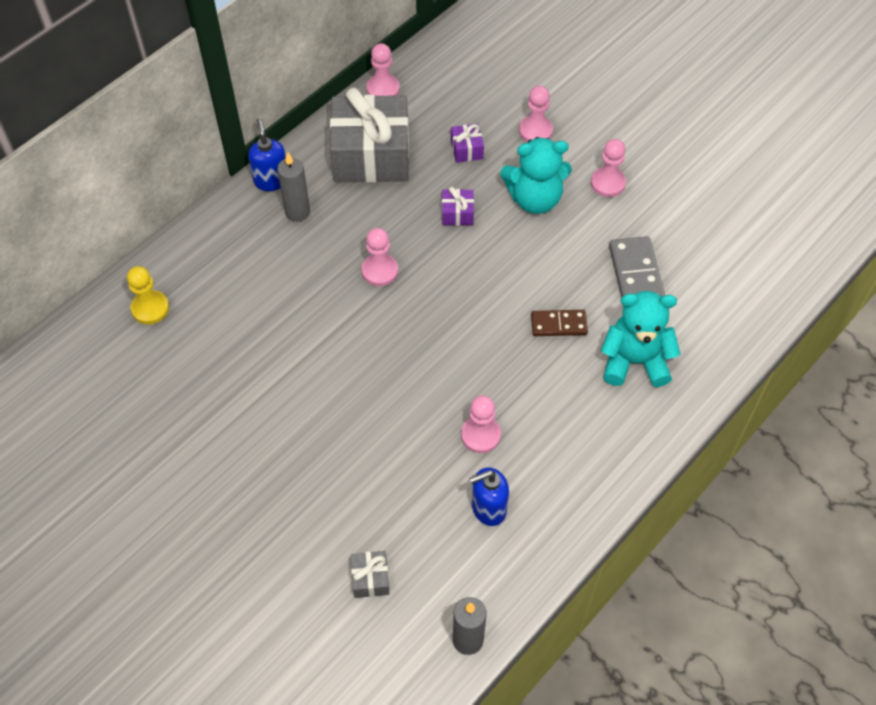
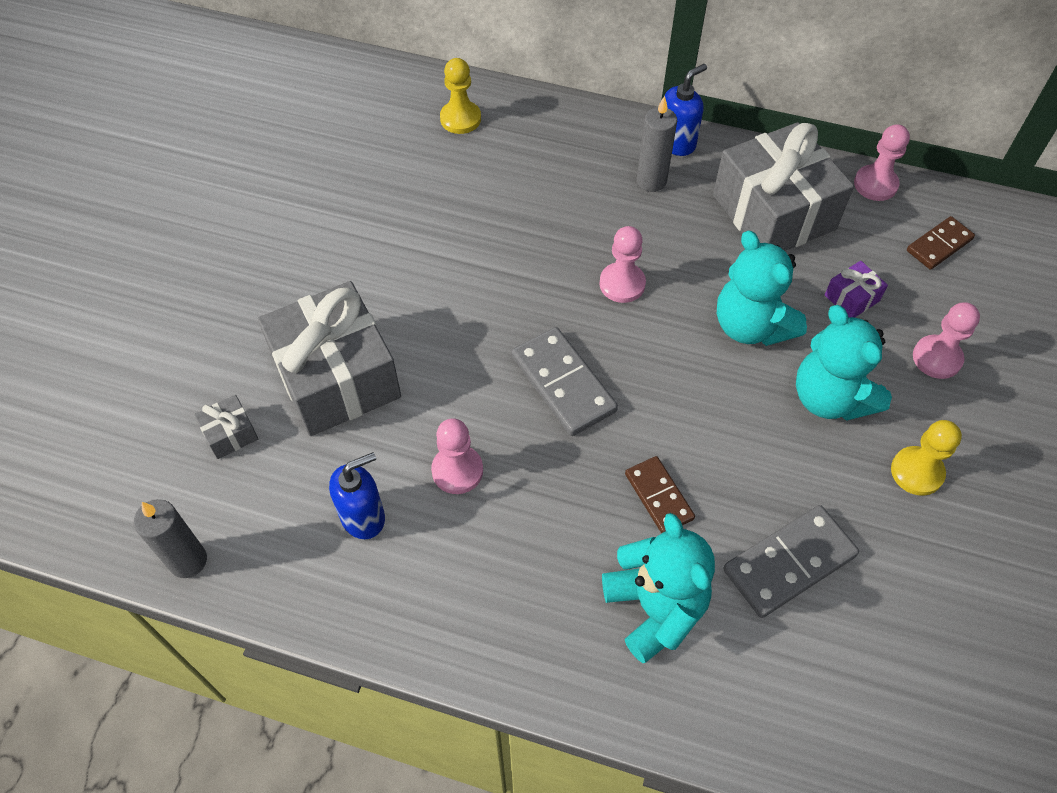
camera: 65 degrees right, 0 degrees up
(358, 487) = (336, 377): none -> grey gift
(444, 342) = (563, 384): none -> grey domino
(452, 83) = (939, 245): none -> brown domino
(457, 213) = (751, 326): purple gift -> turquoise teddy bear
(488, 508) = (363, 517): blue soap dispenser -> blue soap dispenser turned 105 degrees clockwise
(608, 183) = (917, 472): pink pawn -> yellow pawn

